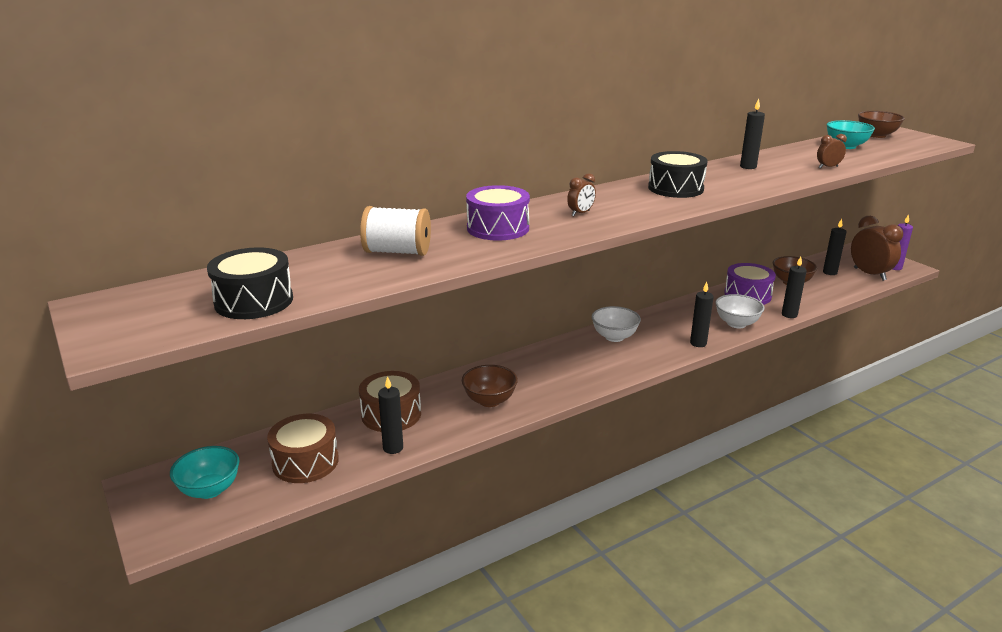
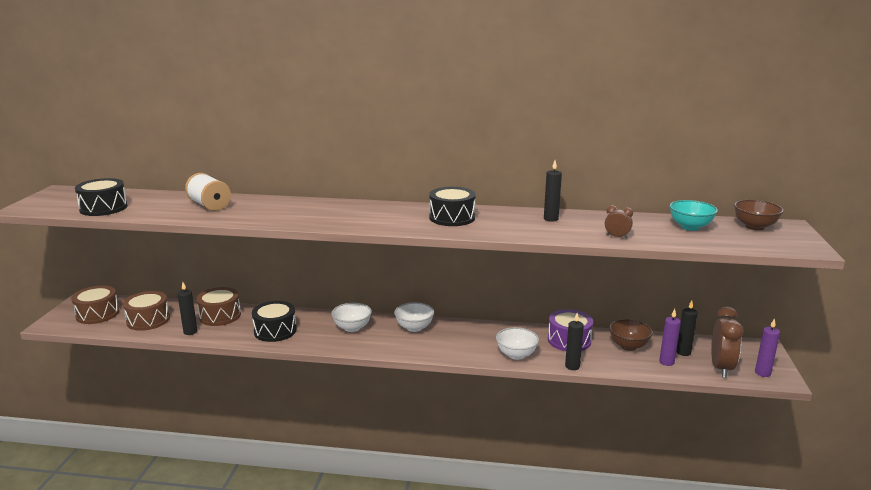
camera: 40 degrees right, 5 degrees down
(210, 490) = (97, 314): turquoise bowl -> brown drum
(489, 400) = (275, 331): brown bowl -> black drum
(498, 228) = (285, 209): purple drum -> none
(560, 362) = (352, 328): none -> white bowl
(580, 213) = (350, 214): brown clock -> none
(698, 343) = (460, 355): black candle -> none
(834, 284) = (666, 362): none -> purple candle

